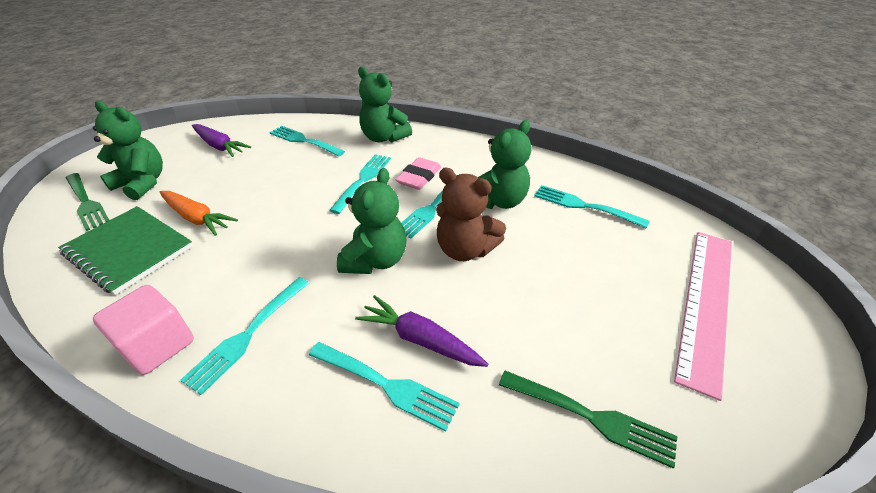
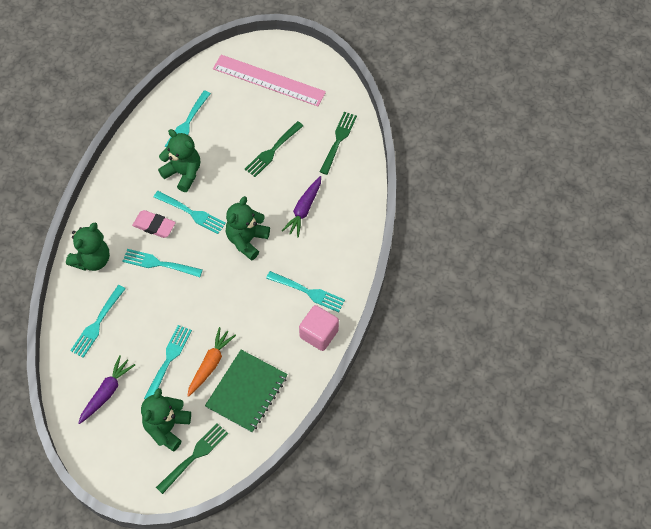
camera: 95 degrees left, 20 degrees up
(375, 260) = (247, 240): green teddy bear -> green teddy bear turned 75 degrees counterclockwise
(386, 385) = (331, 221): turquoise fork -> turquoise fork (169, 360)
(465, 249) = (234, 192): brown teddy bear -> none
(548, 300) = (272, 151): none -> green fork

